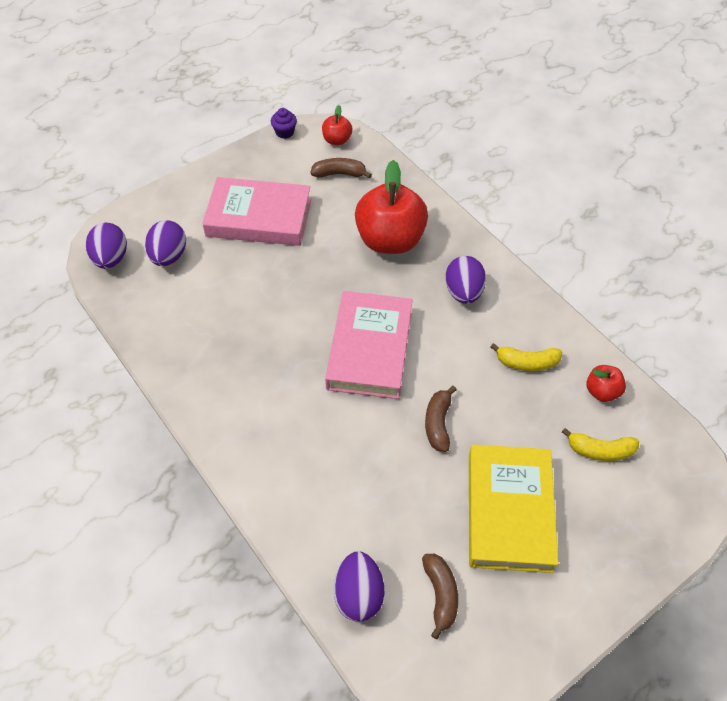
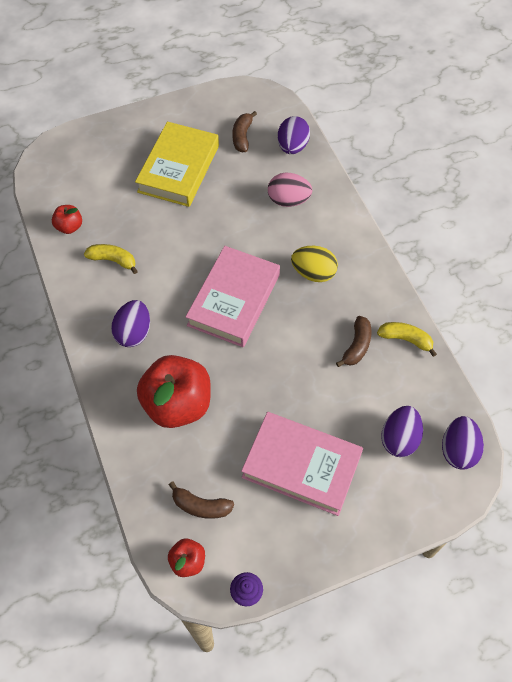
camera: 165 degrees left, 5 degrees up
(285, 401) = (313, 273): none -> yellow egg
(341, 497) = (288, 200): none -> pink egg
(438, 423) = (202, 232): brown banana -> brown banana (357, 346)
(600, 450) = (96, 190): yellow banana -> yellow banana (405, 339)

